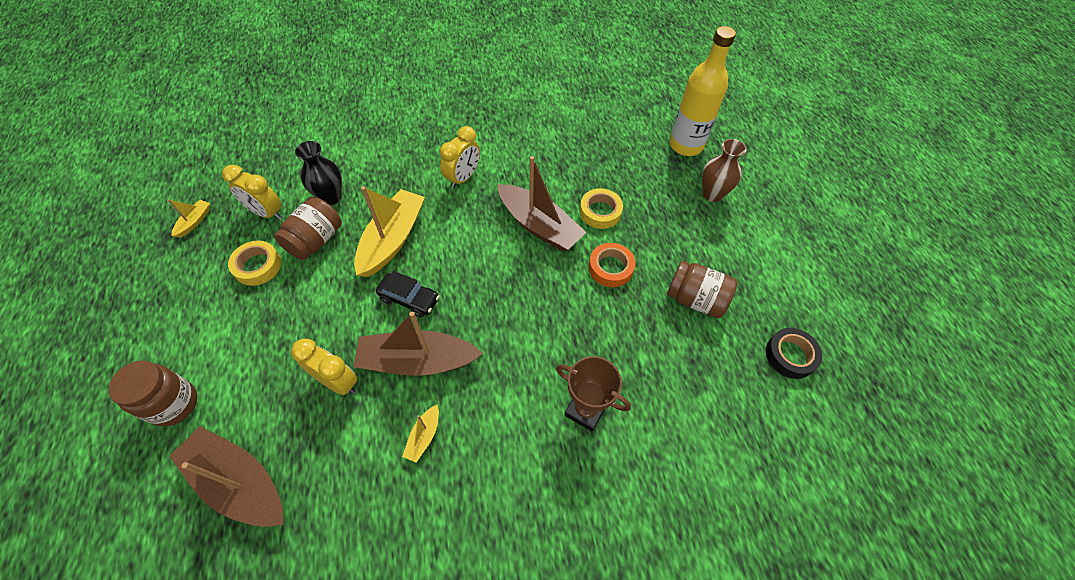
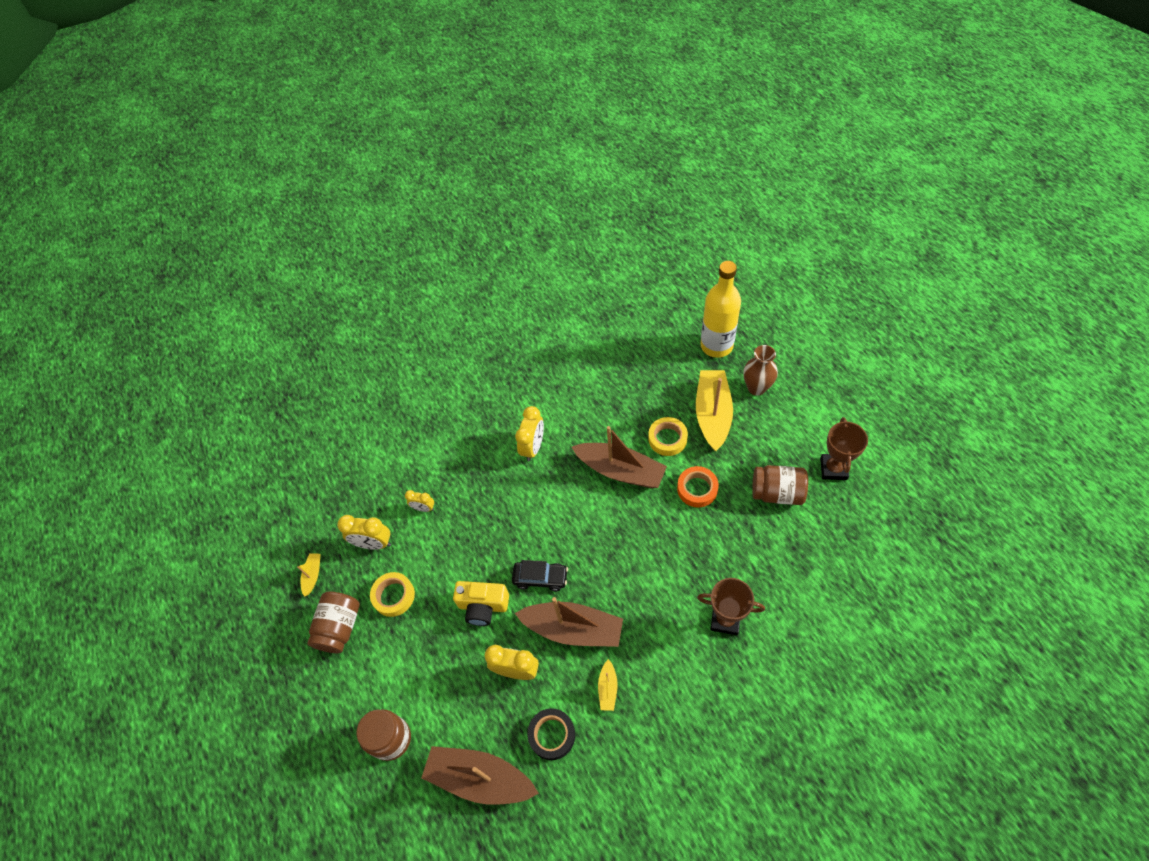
camera: 10 degrees left, 0 degrees up
(316, 240) = (432, 554): brown jar -> brown jar (340, 627)
(331, 197) = (424, 508): black vase -> yellow clock
(338, 306) = (483, 606): none -> yellow camera
(392, 239) = (499, 529): yellow boat -> yellow boat (712, 414)
(417, 361) = (573, 629): brown boat -> brown boat turned 150 degrees counterclockwise
(767, 296) = (833, 469): none -> brown trophy
(790, 355) = (868, 515): black tape -> black tape (552, 735)

